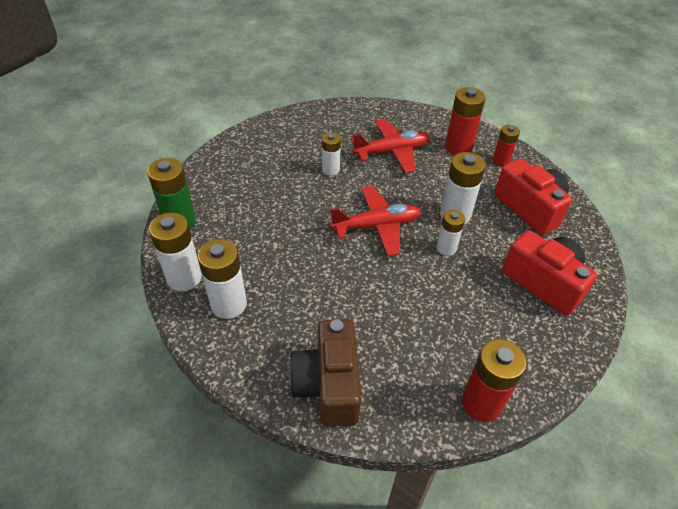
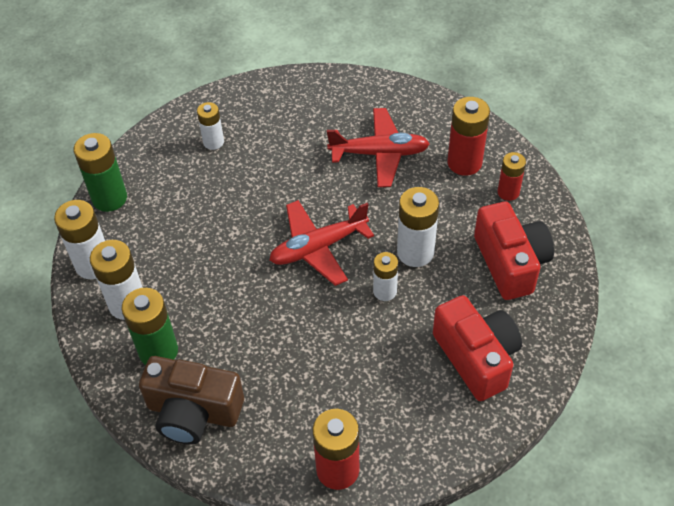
camera: 20 degrees right, 5 degrees up
(273, 338) = (158, 351): none -> green battery
(328, 385) = (193, 412): brown camera -> brown camera turned 90 degrees counterclockwise
(330, 170) = (297, 164): white battery -> white battery (213, 142)
(376, 226) = (318, 247): red plane -> red plane turned 150 degrees clockwise

